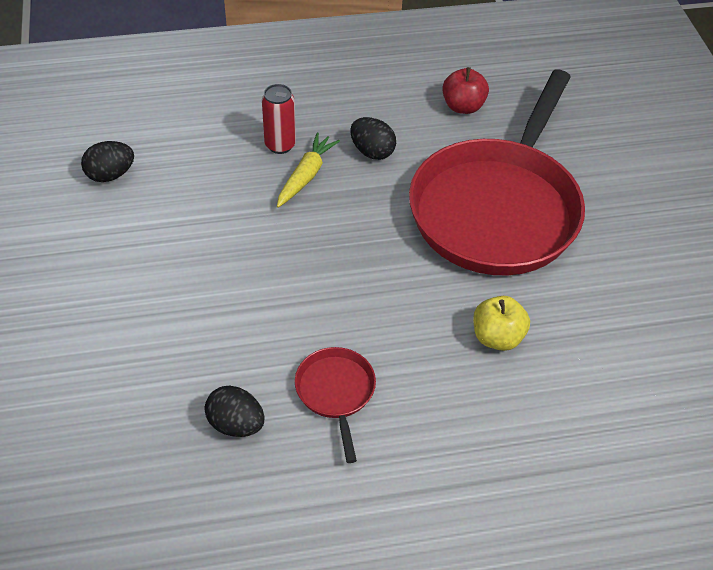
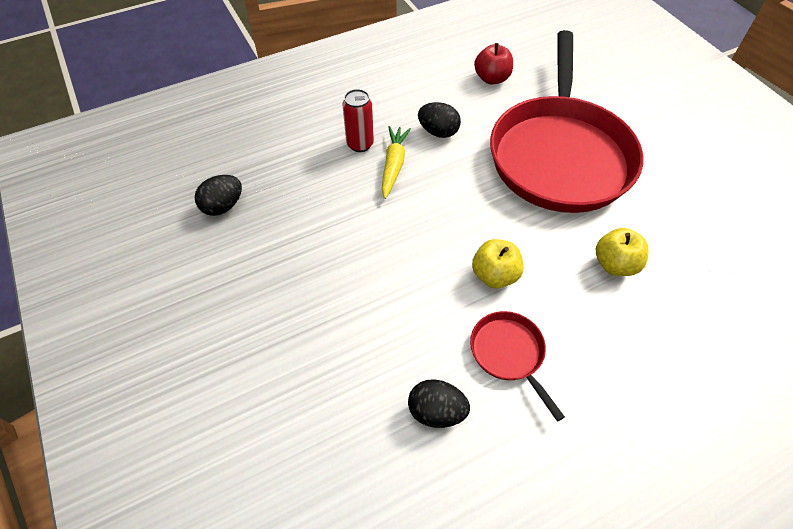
camera: 15 degrees left, 5 degrees up
(359, 314) = (494, 275): none -> yellow apple

